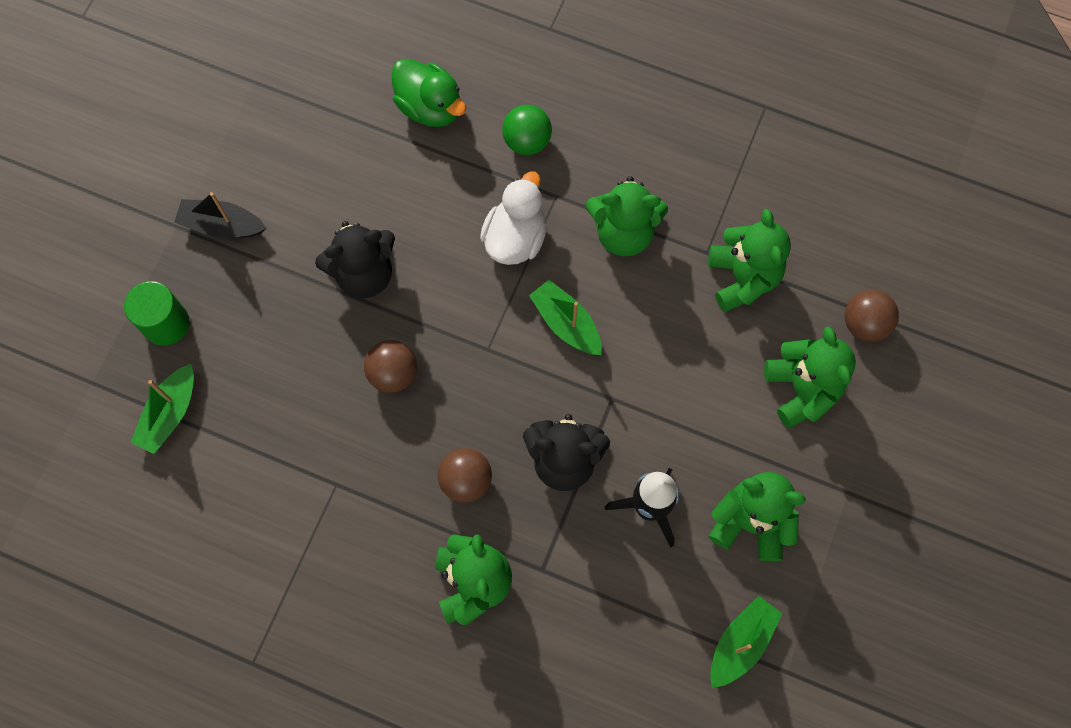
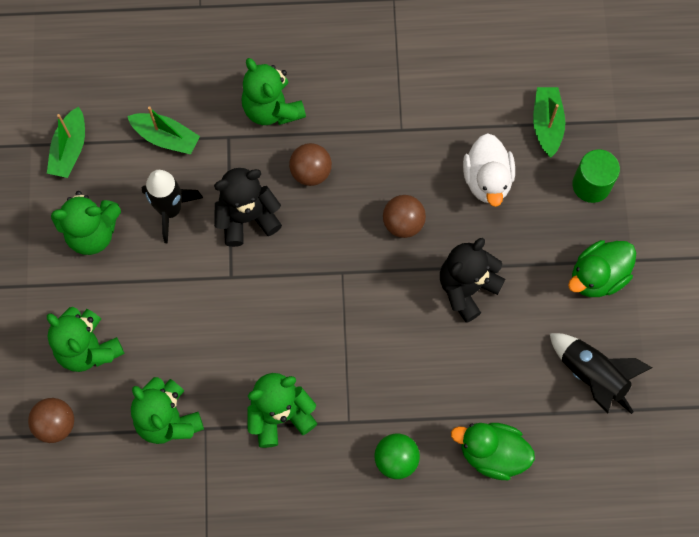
camera: 155 degrees right, 0 degrees up
(222, 225) = (597, 276): black boat -> green duck
(290, 134) = (592, 375): none -> black rocket
(515, 238) = (364, 370): white duck -> white duck (487, 180)
(566, 323) = (291, 319): green boat -> green boat (166, 137)

